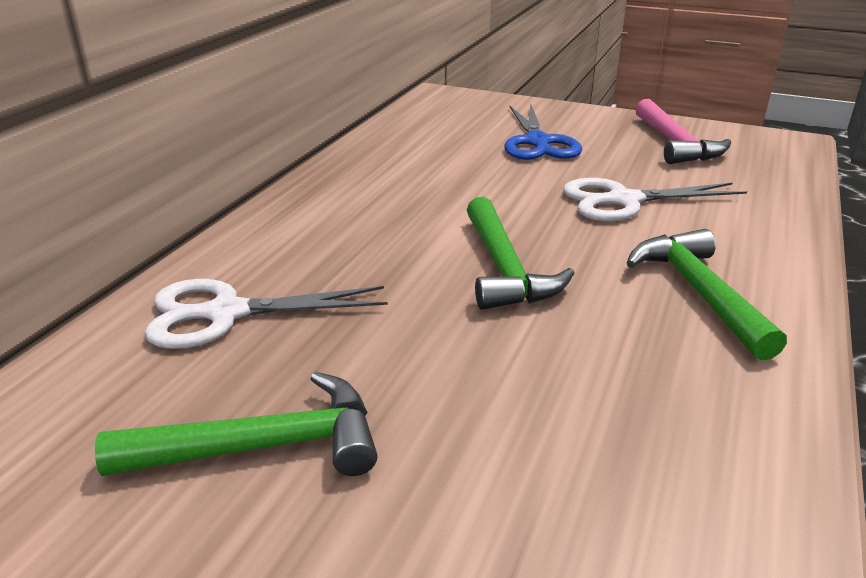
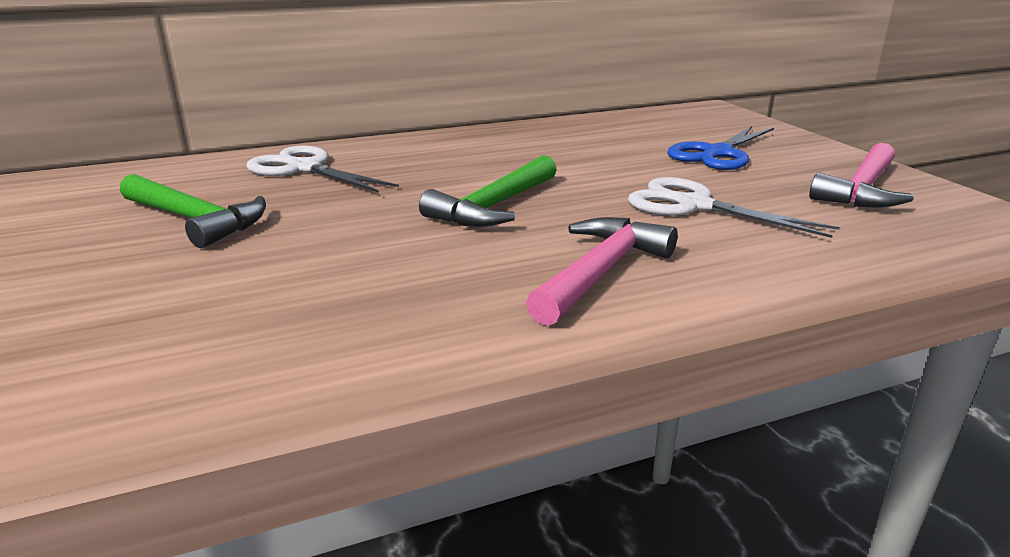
camera: 45 degrees right, 5 degrees down
(699, 292) = (601, 272): green hammer -> pink hammer

